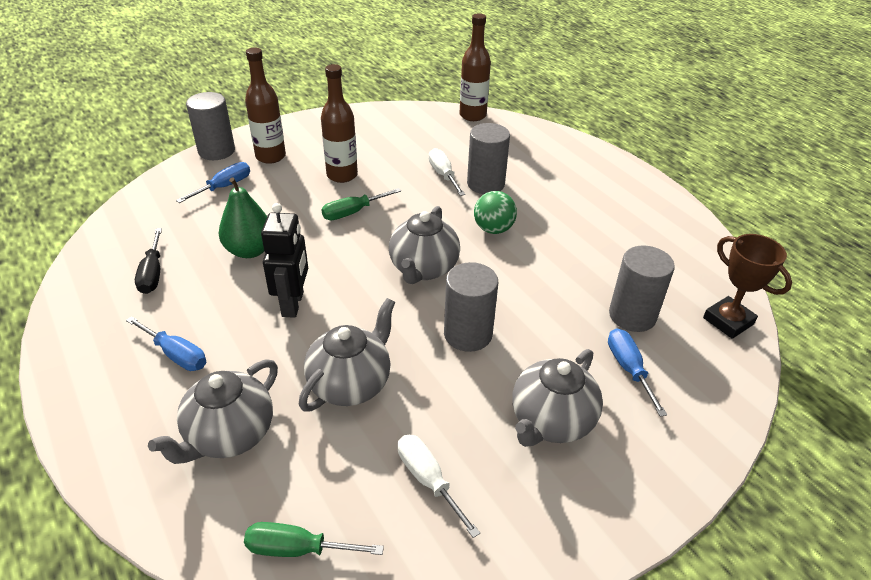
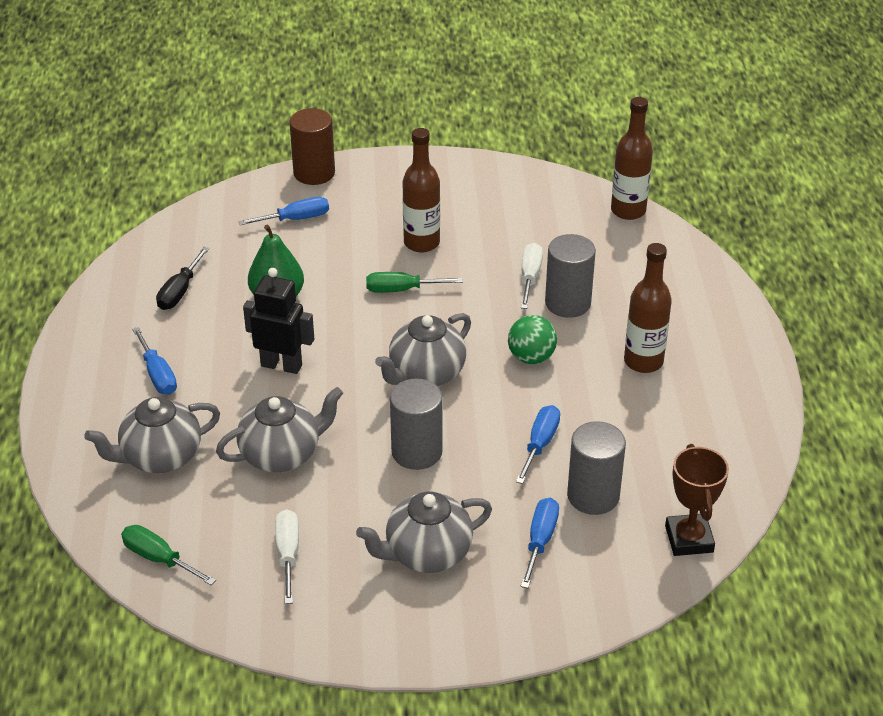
camera: 30 degrees right, 0 degrees up
(216, 151) = (314, 173): grey cylinder -> brown cylinder
(270, 156) = (364, 197): brown bottle -> brown bottle (643, 361)
(293, 304) = (281, 365): black robot -> black robot turned 105 degrees counterclockwise
(557, 290) = (540, 444): none -> blue screwdriver

